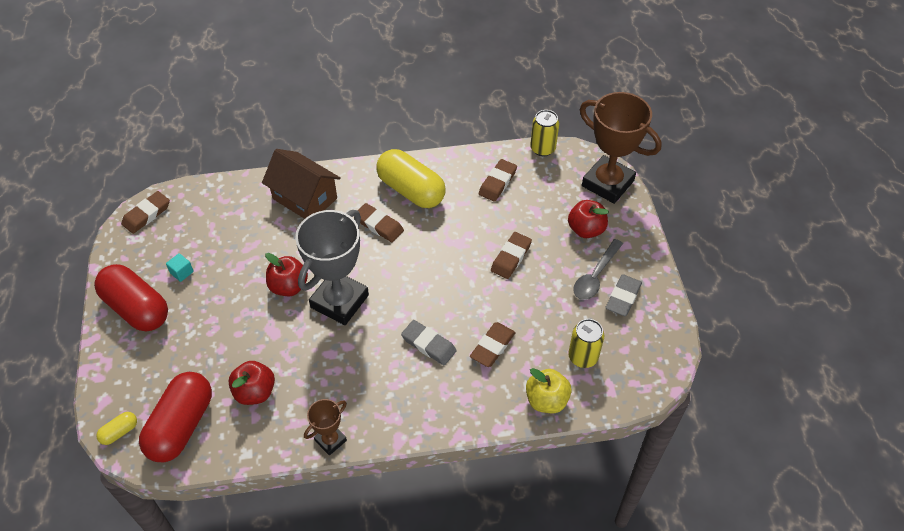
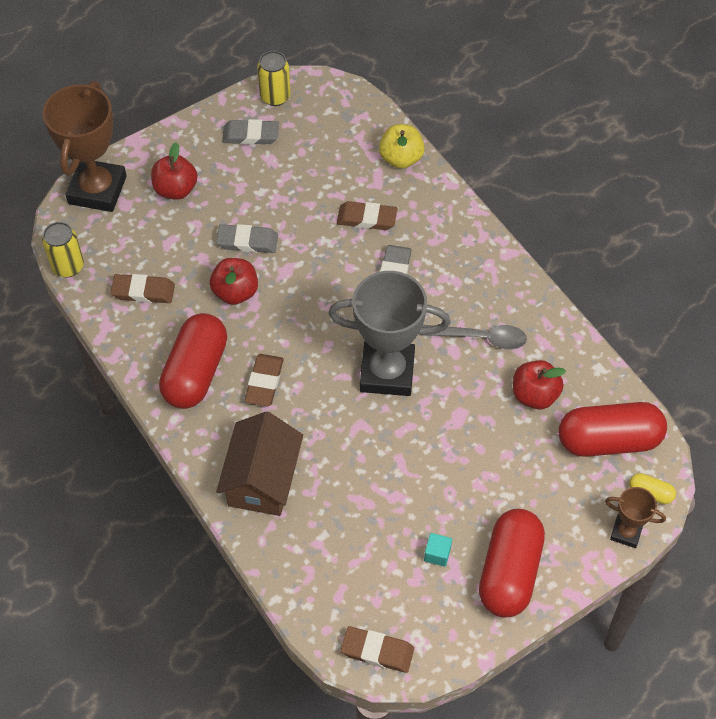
camera: 115 degrees left, 5 degrees up
(288, 286) = (395, 431): red apple -> red apple (235, 292)
(330, 440) = (543, 306): brown trophy -> brown trophy (626, 532)
(411, 190) = (195, 372): yellow capsule -> red capsule
(511, 257) = (247, 241): brown eraser -> grey eraser
(583, 357) = (338, 146): yellow can -> yellow can (275, 96)
(595, 276) = (235, 164): grey spoon -> grey spoon (481, 338)

